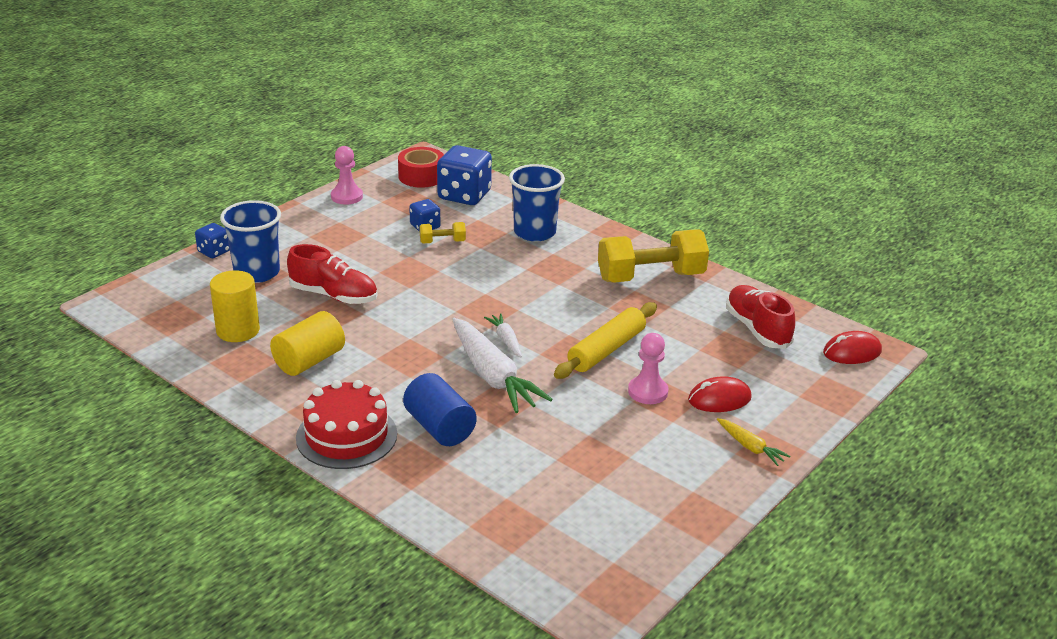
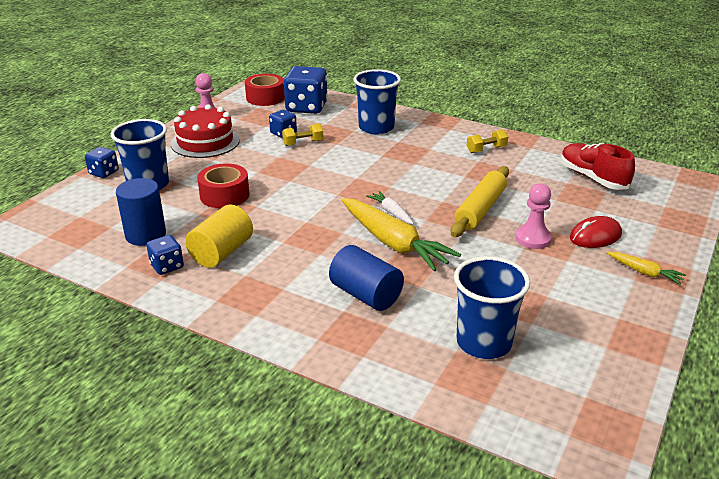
camera: 10 degrees left, 0 degrees up
(238, 330) = (145, 235): yellow cylinder -> blue cylinder
(249, 368) = (167, 266): none -> blue dice
(333, 295) = (224, 195): red shoe -> red tape
(346, 436) = (281, 315): red cake -> red cake (205, 142)
(493, 376) = (394, 243): white carrot -> yellow carrot
(537, 494) = (484, 343): none -> blue cup
(650, 277) = (486, 149): yellow dumbbell -> yellow dumbbell, size x0.45
(852, 352) = (676, 186): red mouse -> none

